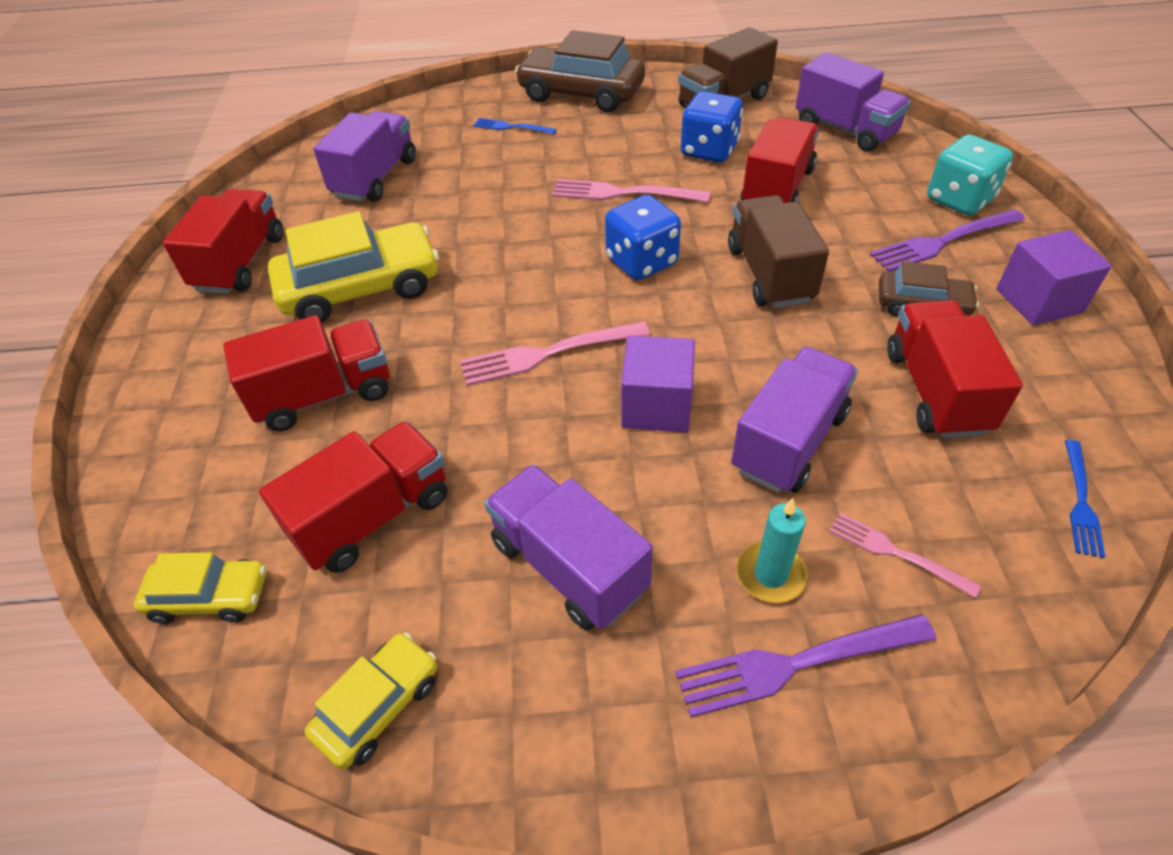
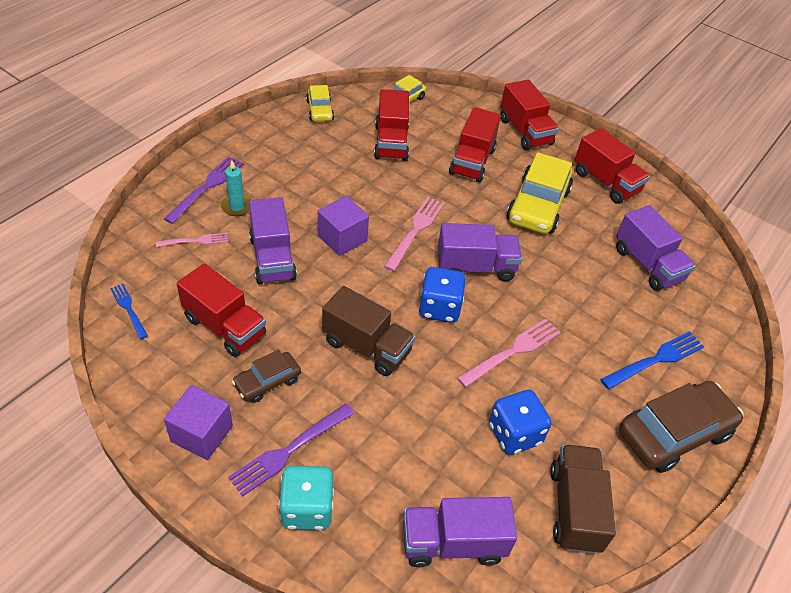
camera: 125 degrees right, 0 degrees up
(511, 127) = (655, 360): blue fork -> blue fork, size x1.64
(568, 566) = (308, 168): purple truck -> purple truck (475, 267)
(777, 188) = (433, 427): red truck -> red truck (525, 131)
(943, 241) = (289, 450): purple fork -> purple fork turned 150 degrees counterclockwise

